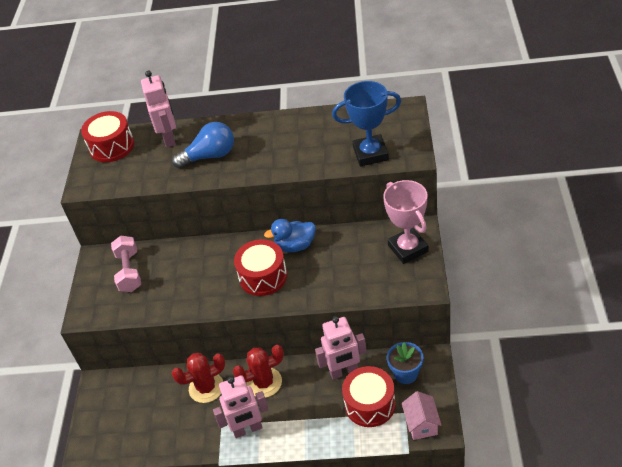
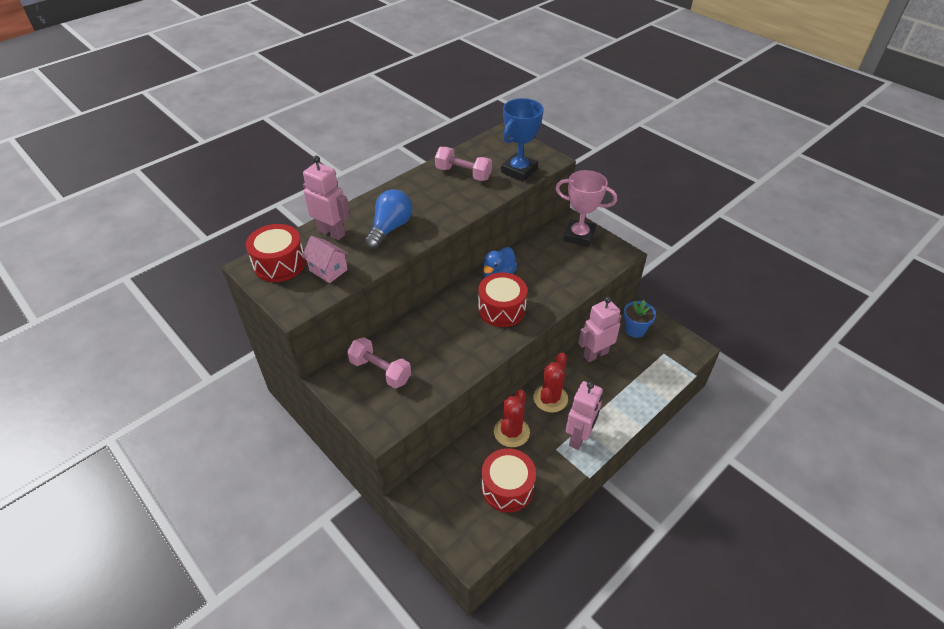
camera: 50 degrees left, 0 degrees up
(322, 133) = (463, 173): none -> pink dumbbell
(344, 371) = (595, 354): pink robot -> pink robot turned 150 degrees counterclockwise
(370, 404) = (637, 363): red drum -> red drum (507, 487)
(421, 424) = (682, 353): pink house -> pink house (328, 270)

